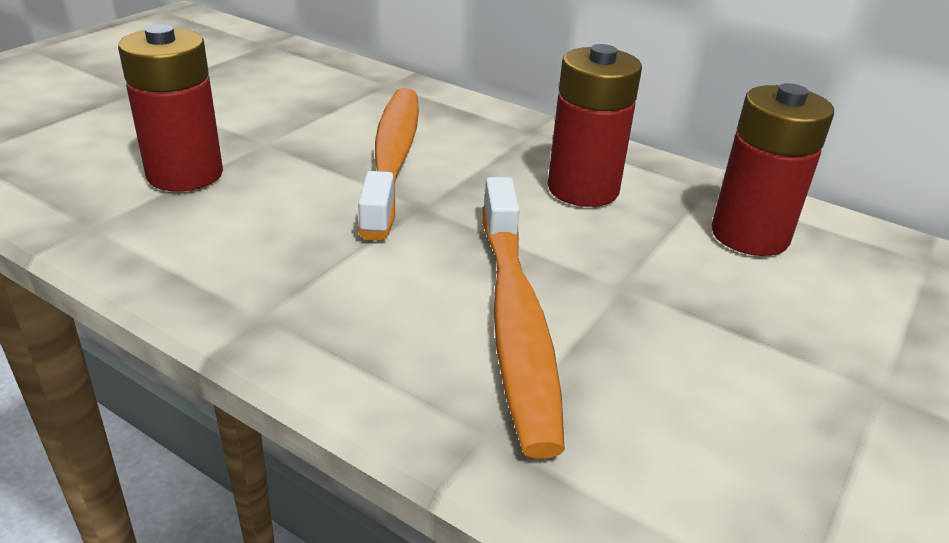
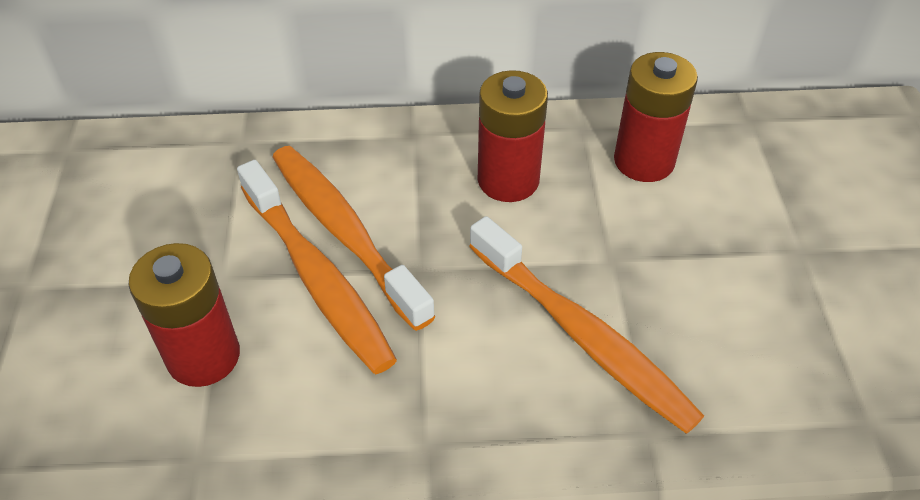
camera: 35 degrees left, 15 degrees up
(332, 172) = (317, 277): none -> orange toothbrush

